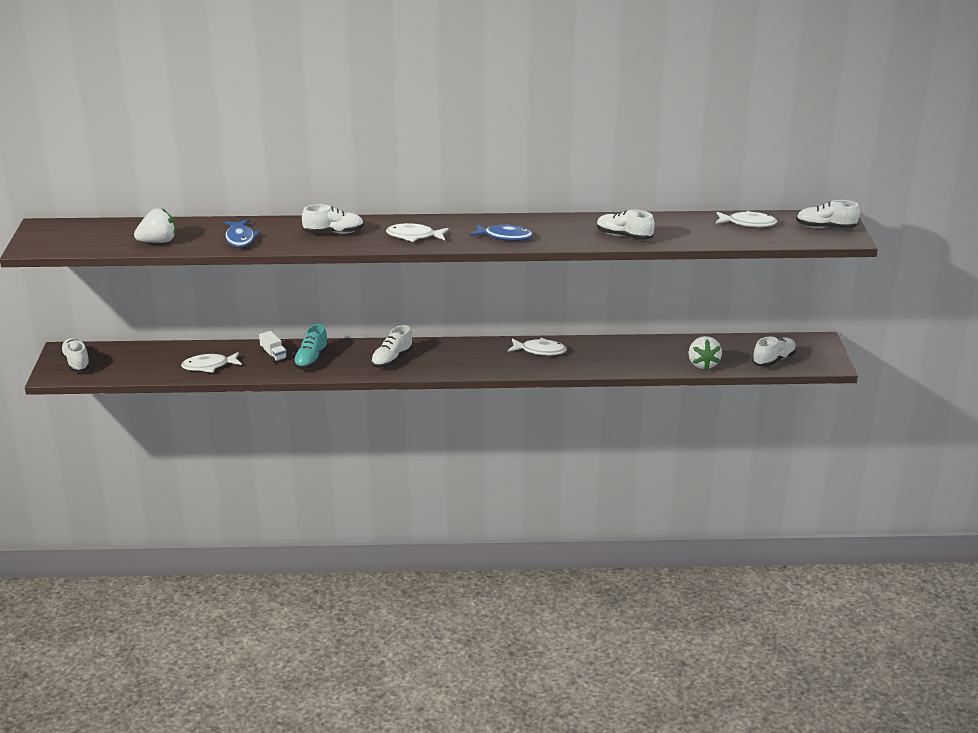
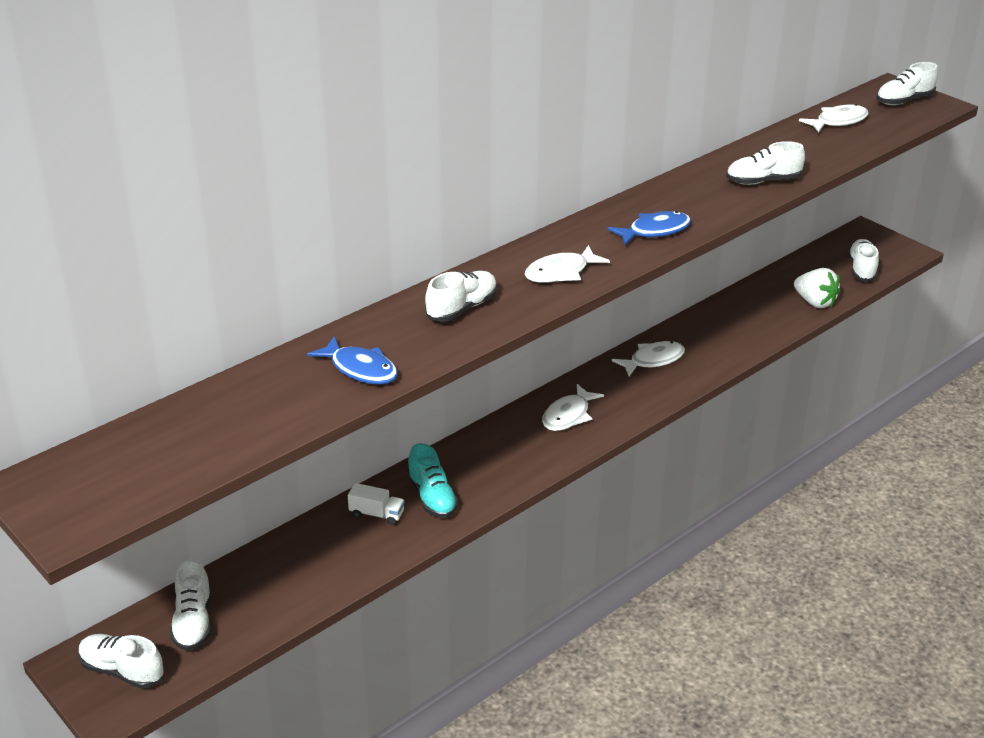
camera: 40 degrees left, 5 degrees up
(158, 242) = (256, 425): white strawberry -> none
(209, 366) = (319, 574): white fish -> white fish (568, 415)
(392, 360) = (522, 449): white shoe -> white shoe (193, 622)

